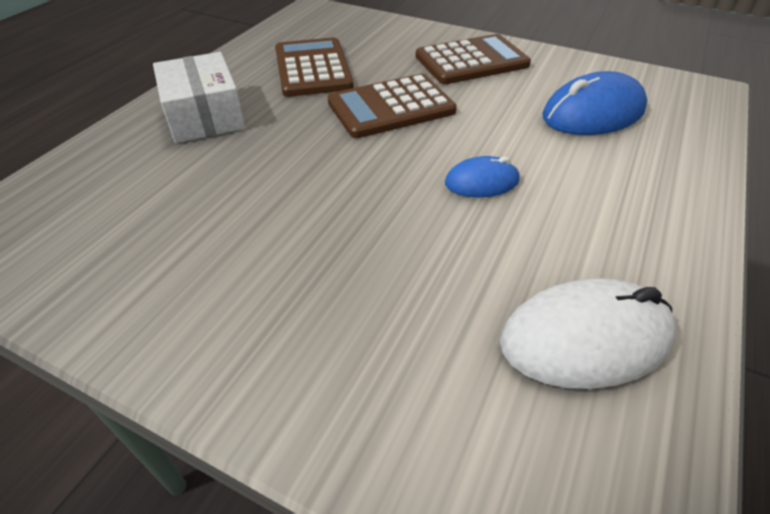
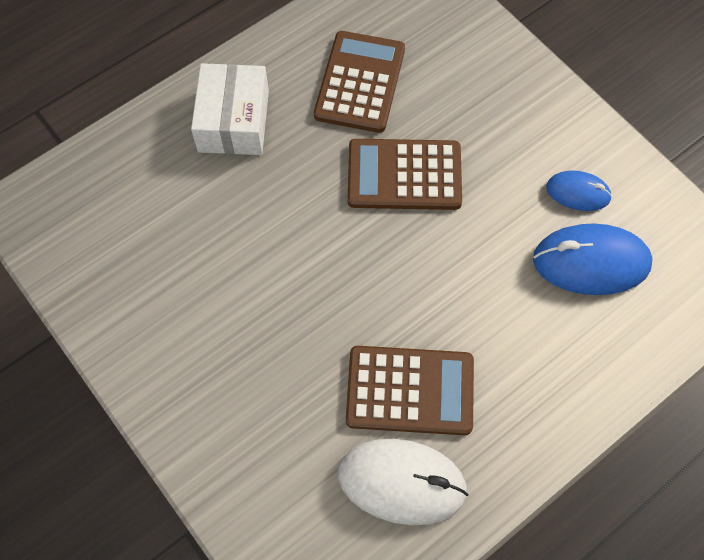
camera: 25 degrees right, 20 degrees up
(471, 61) = (527, 131): brown calculator -> brown calculator (410, 391)
(481, 182) = (426, 307): blue mouse -> blue mouse (578, 192)

